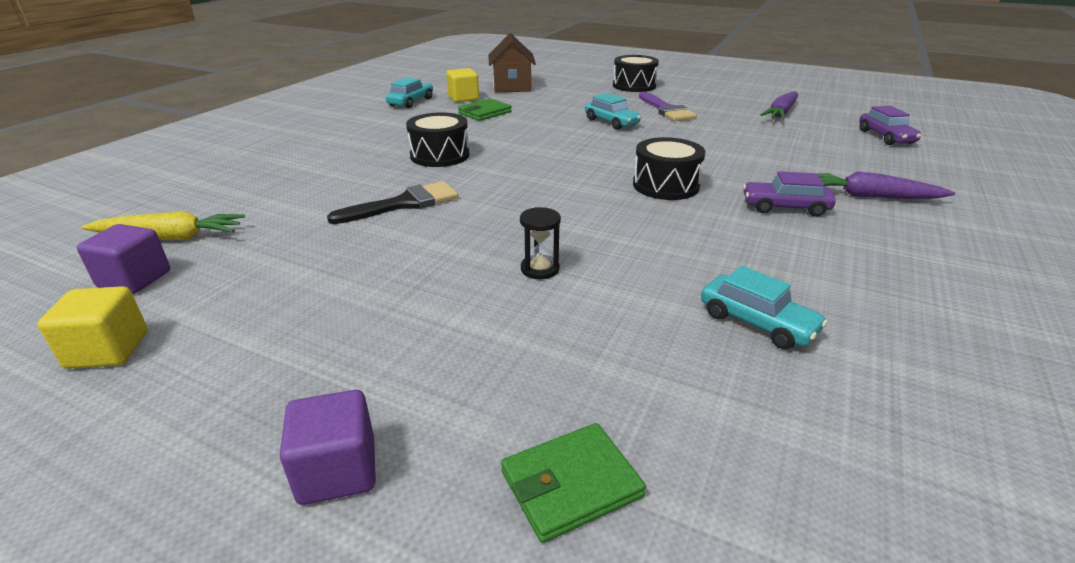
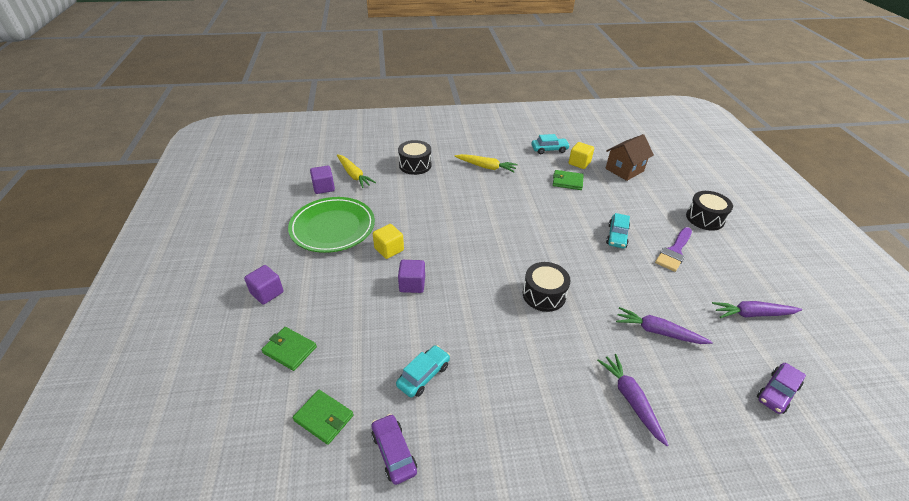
camera: 55 degrees right, 10 degrees up
(108, 350) = (287, 210): yellow cube -> yellow cube (389, 249)
(272, 305) = (332, 227): none -> green plate
(372, 140) = (486, 167): none -> yellow carrot
(404, 204) = (432, 215): black brush -> none
(440, 155) = (492, 197): black drum -> black drum (415, 165)
(540, 269) = (412, 284): black hourglass -> purple cube
(757, 323) = (423, 375): turquoise car -> turquoise car turned 150 degrees counterclockwise
(776, 152) = (658, 331): none -> purple carrot
(785, 207) = (566, 357): purple car -> purple car (394, 452)
(809, 486) = (323, 418): none -> green wallet

